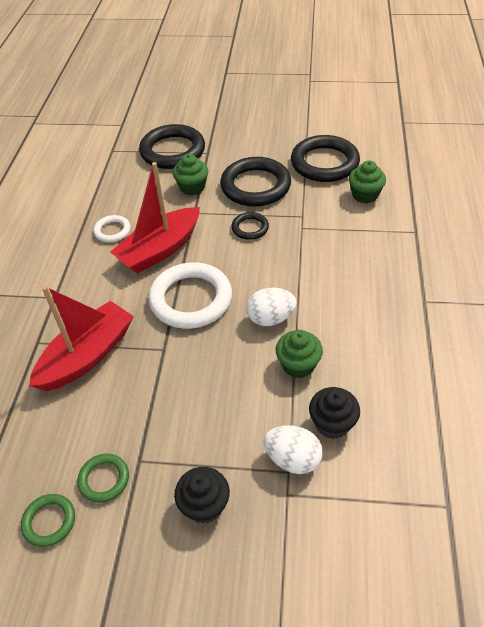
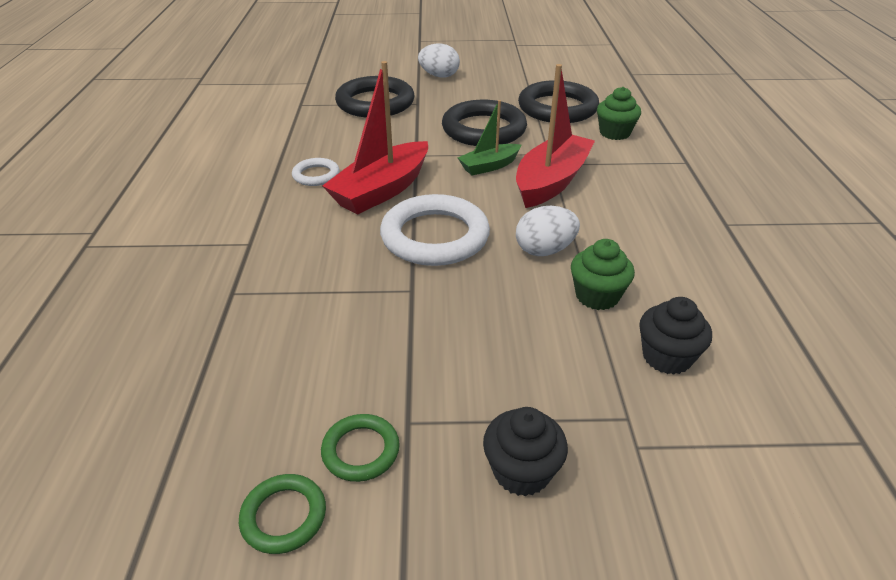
camera: 10 degrees left, 10 degrees down
(87, 355) = (307, 303): red boat -> red boat (551, 182)
(192, 187) = (407, 133): green cupcake -> none
(250, 228) = (489, 166): black ring -> green boat
(293, 459) = (629, 402): white egg -> white egg (439, 76)

